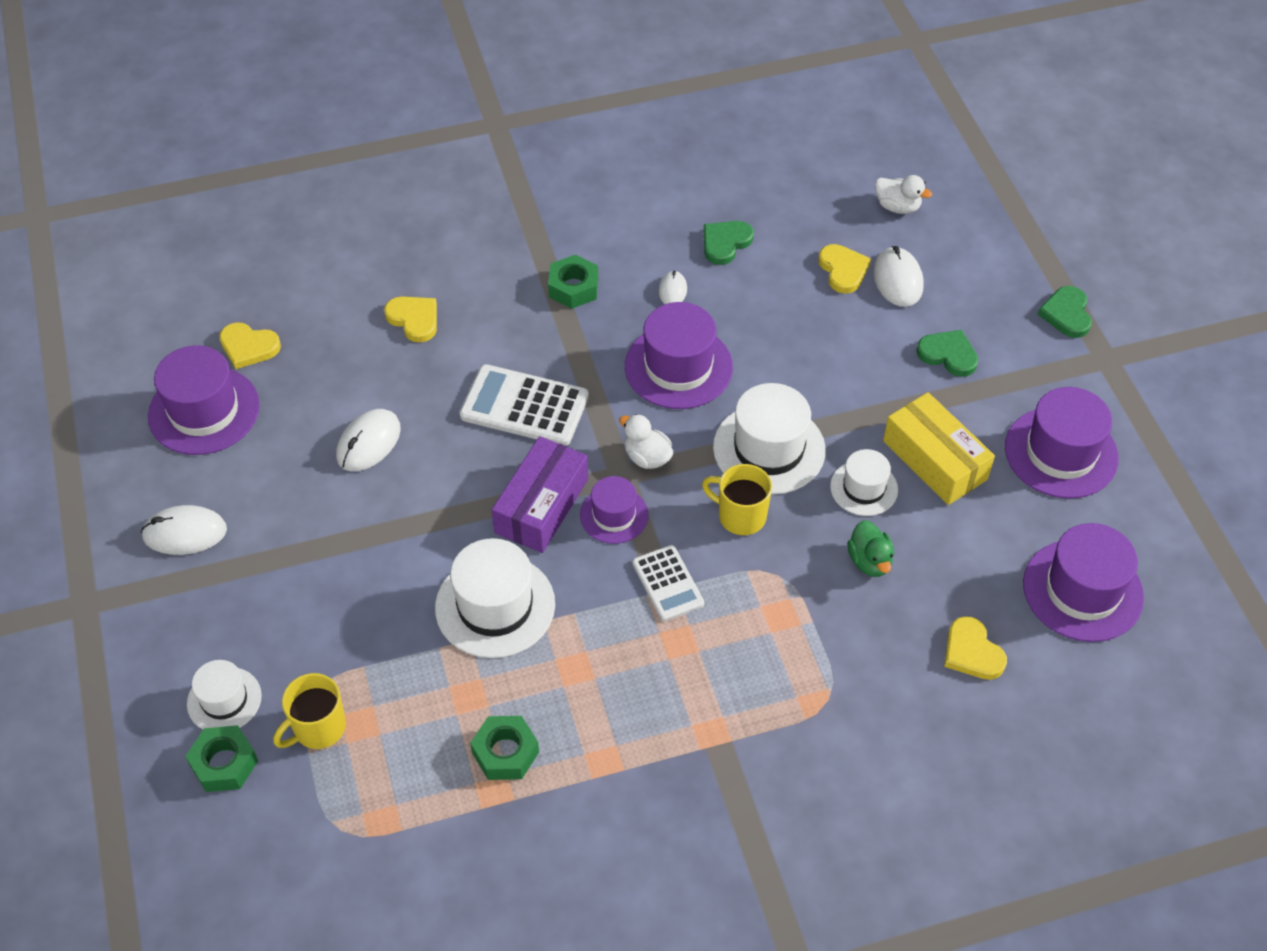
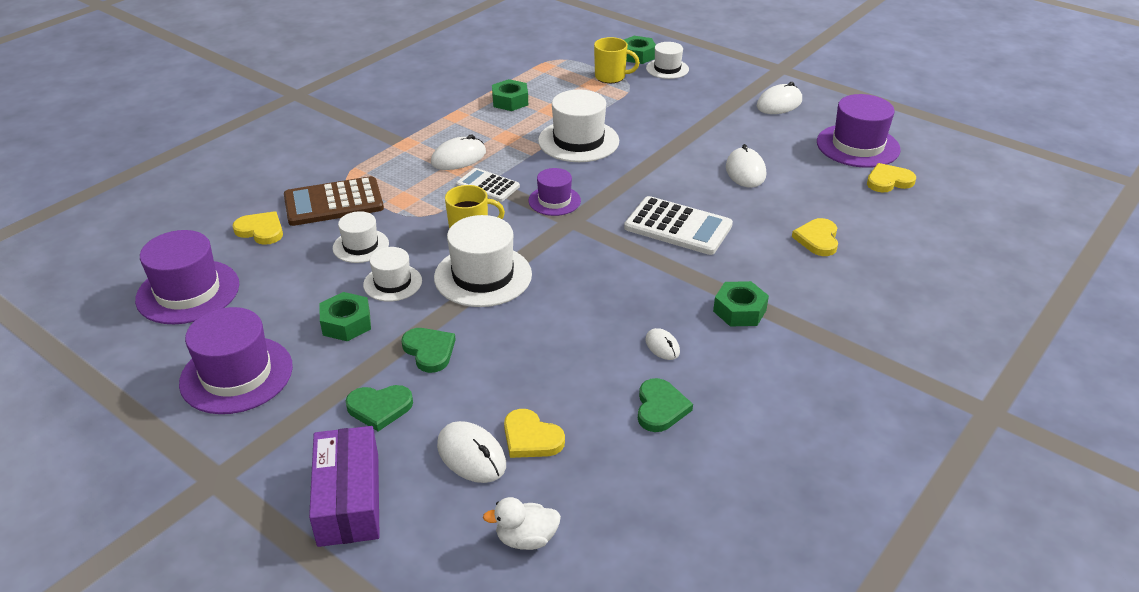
camera: 145 degrees right, 15 degrees down
(318, 728) = (611, 77): yellow mug -> yellow mug turned 90 degrees clockwise
(414, 319) = (817, 239): yellow heart -> yellow heart turned 90 degrees clockwise
(524, 406) = (678, 227): white calculator -> white calculator turned 45 degrees clockwise
(542, 506) = (604, 187): purple box -> purple box (348, 499)
(647, 457) = (564, 236): white duck -> none
(665, 659) = (458, 158): none -> white mouse
(678, 367) = (599, 295): purple hat -> none
(865, 657) = (333, 202): none -> brown calculator
(869, 561) = (360, 246): green duck -> white hat
(935, 460) = (346, 323): yellow box -> green nut
(1066, 314) = (274, 506): green heart -> green heart (429, 351)

